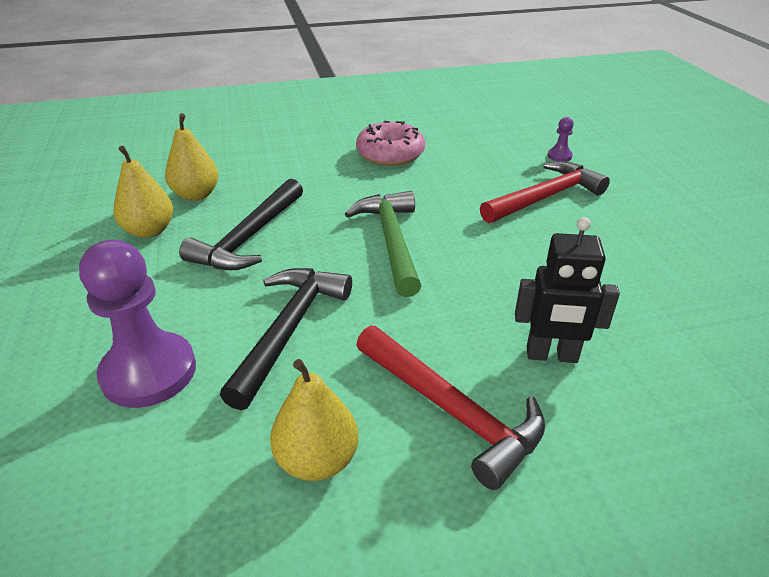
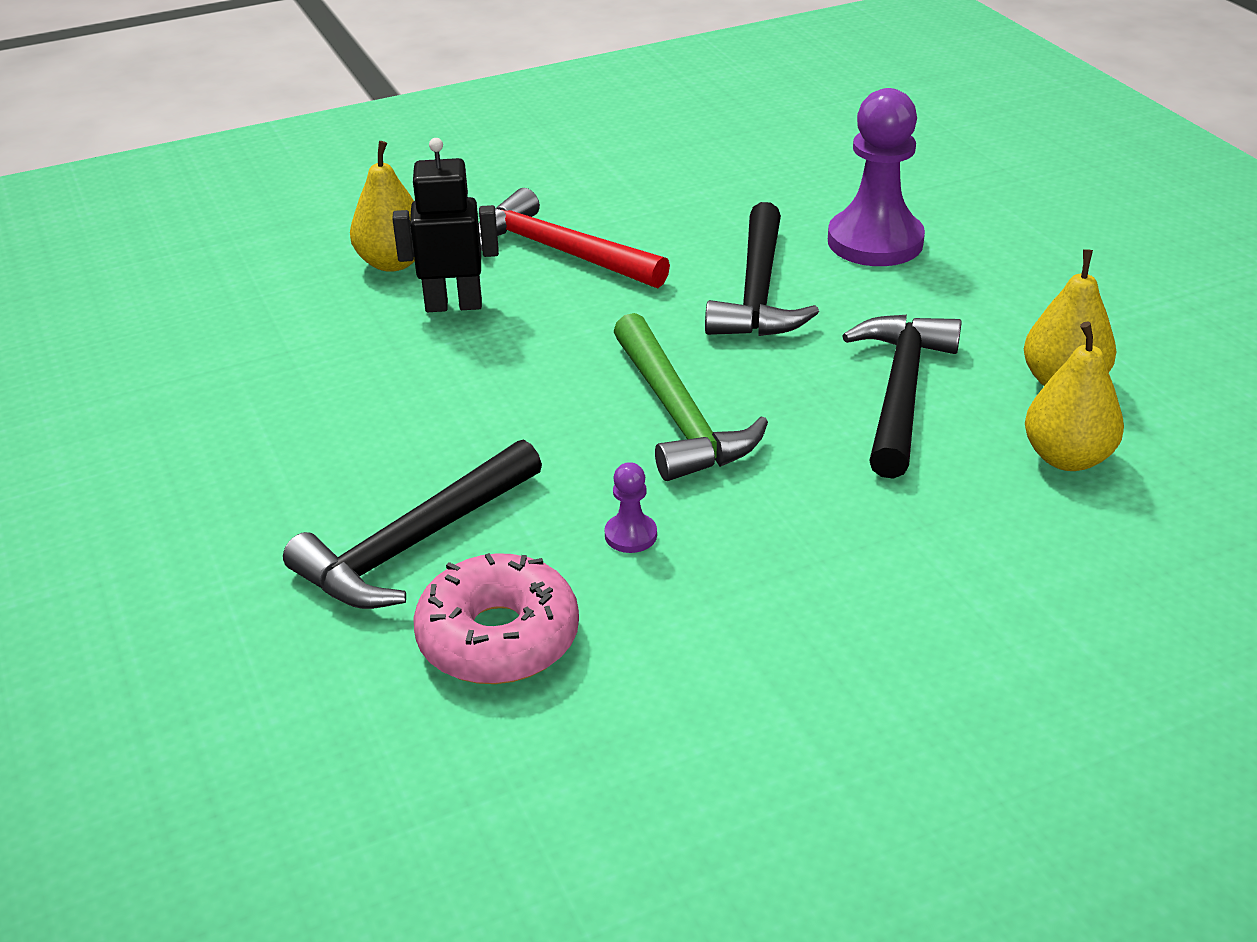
camera: 170 degrees right, 0 degrees up
(317, 460) = (671, 211): yellow pear -> yellow pear (393, 263)
(390, 154) = (757, 630): pink donut -> pink donut (498, 637)
(545, 197) = (414, 544): red hammer -> black hammer
(559, 156) = (353, 684): purple pawn -> purple pawn (630, 535)

